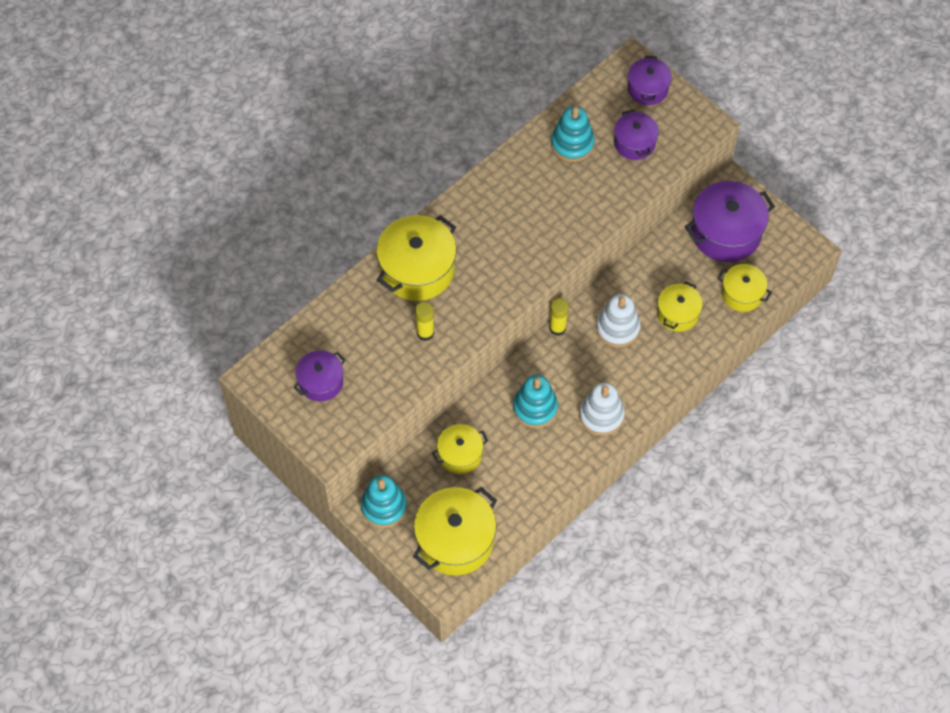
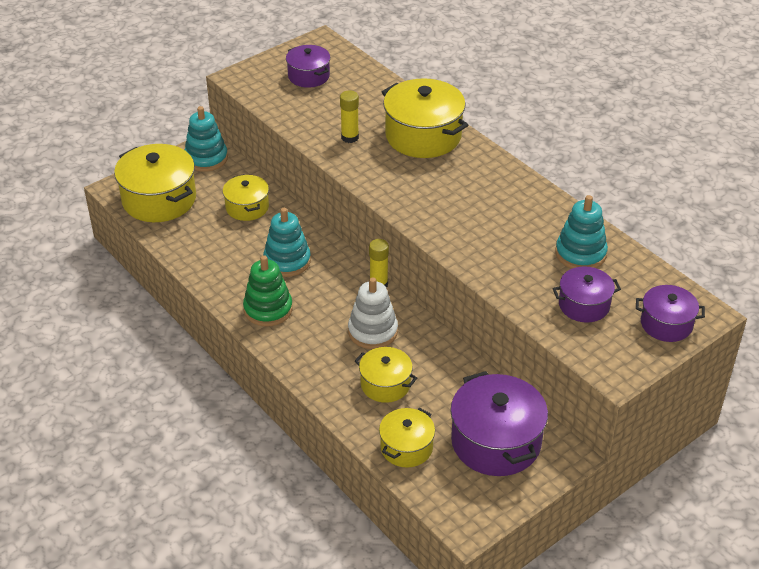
camera: 95 degrees right, 20 degrees down
(601, 415) = (268, 309): white stacking toy -> green stacking toy

